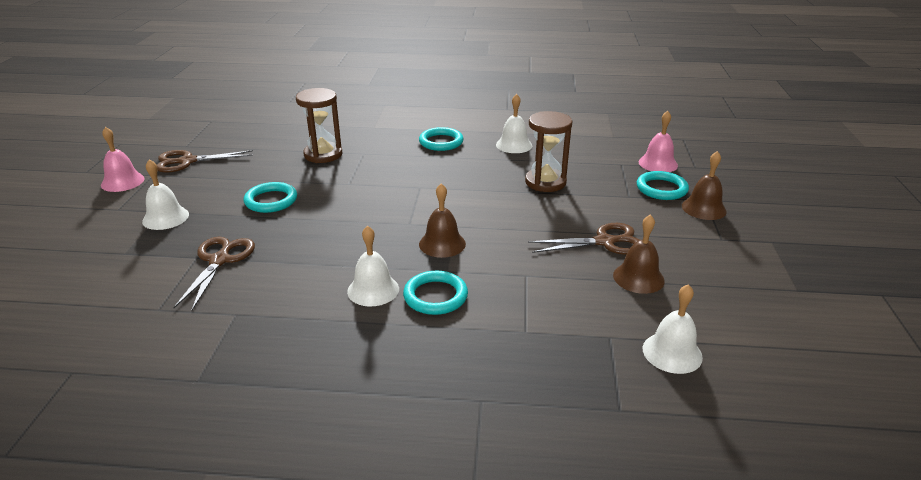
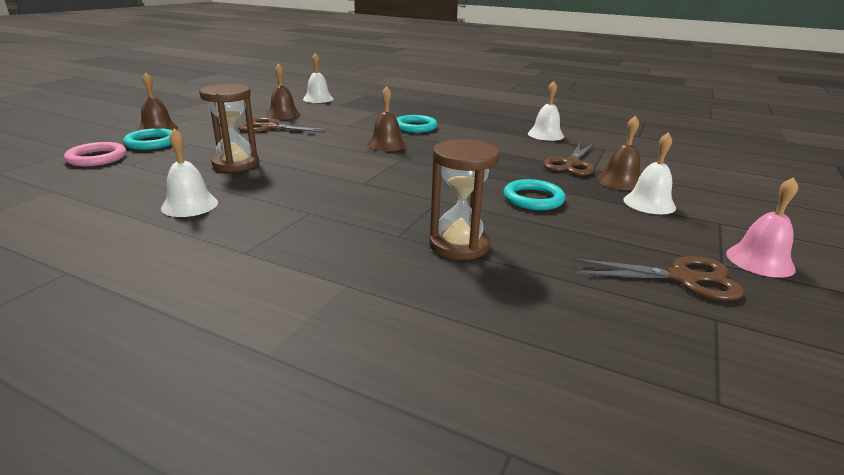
camera: 160 degrees left, 5 degrees down
(176, 242) = (620, 181): none -> brown bell
(373, 290) = (454, 134): white bell -> white bell (545, 135)
(441, 142) = (274, 229): turquoise ring -> none
(658, 163) = (97, 158): pink bell -> pink ring

